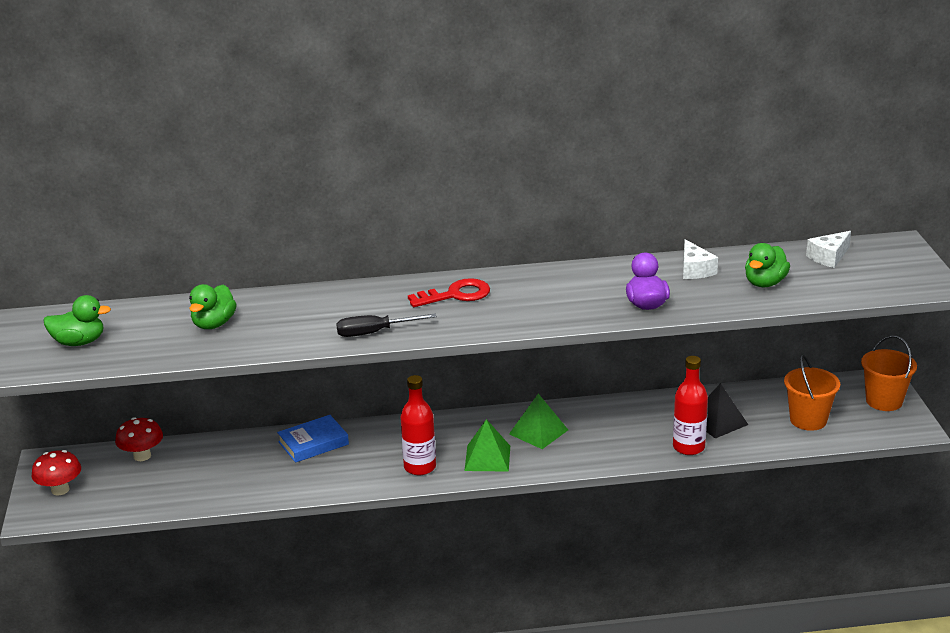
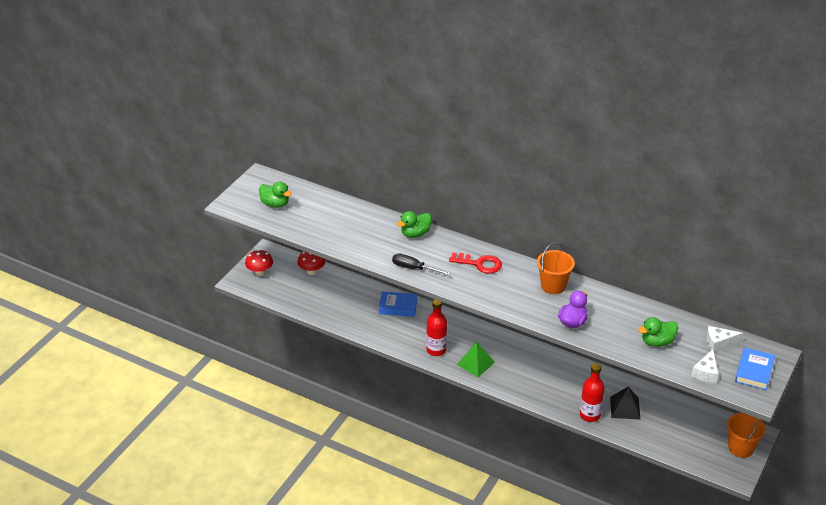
camera: 35 degrees right, 10 degrees up
(214, 324) = (344, 223): green duck -> green duck (415, 234)
(538, 432) = (518, 361): green pyramid -> none
(695, 270) = (628, 312): white cheese -> white cheese (706, 373)
(808, 420) = (679, 435): orange bucket -> orange bucket (553, 286)
(899, 266) = (754, 371): none -> blue book

